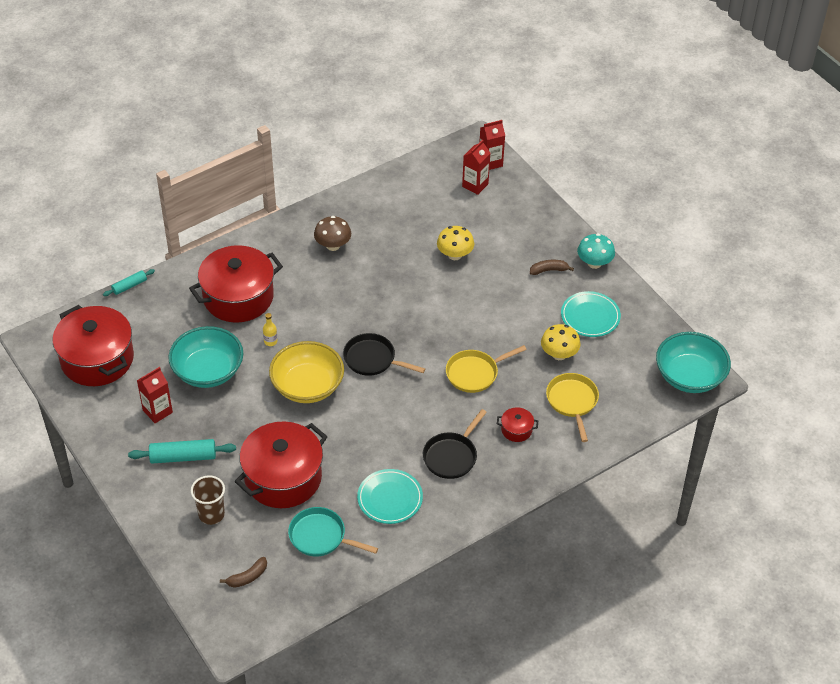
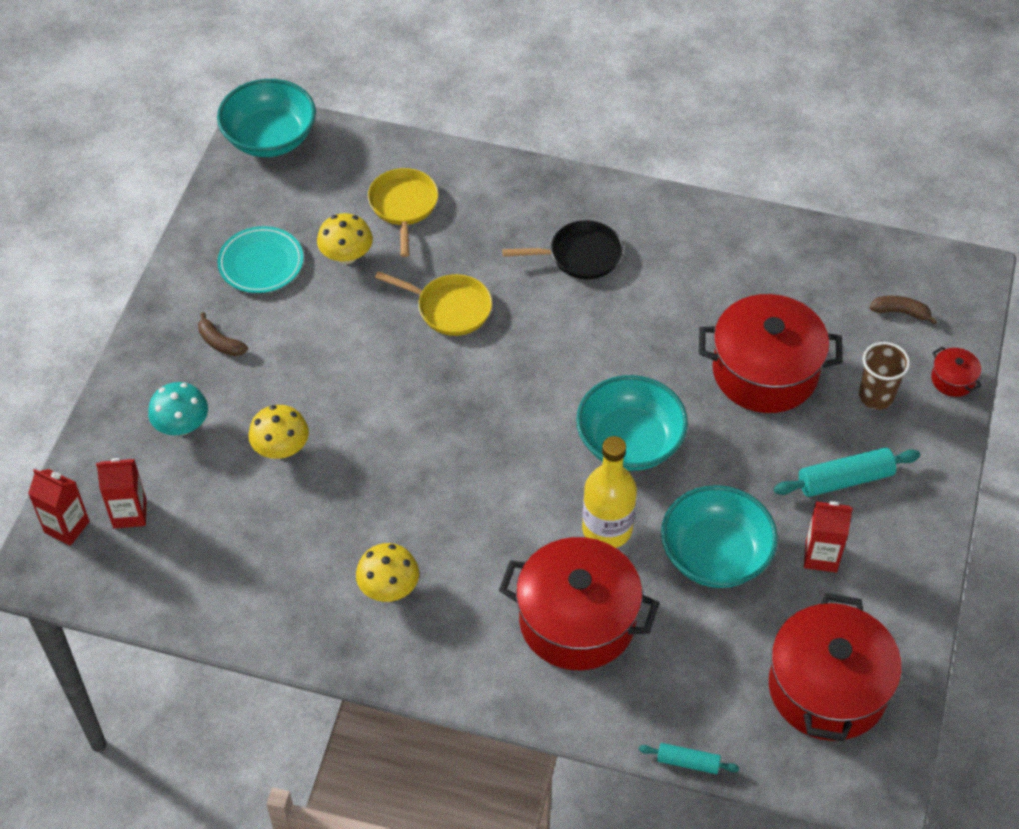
camera: 130 degrees left, 5 degrees up
(183, 457) = (845, 480): turquoise rolling pin -> turquoise rolling pin turned 60 degrees counterclockwise
(270, 341) = (607, 529): yellow bottle -> yellow bottle, size x2.37
(307, 386) = (629, 442): yellow bowl -> turquoise bowl
(321, 537) = (791, 289): turquoise pan -> none
(333, 245) = (389, 588): brown mushroom -> yellow mushroom
(373, 359) = (527, 411): black pan -> none
(390, 498) = (686, 268): turquoise plate -> none
(516, 430) = (489, 227): red pot -> red pot (953, 379)
(572, 402) = (403, 206): yellow pan -> yellow pan turned 135 degrees clockwise
(594, 263) = (167, 309): turquoise mushroom -> turquoise mushroom (182, 426)

